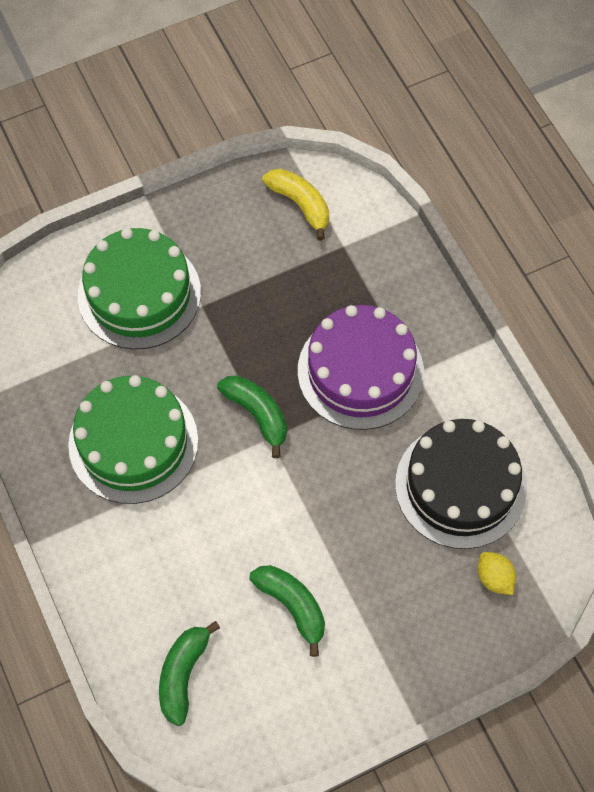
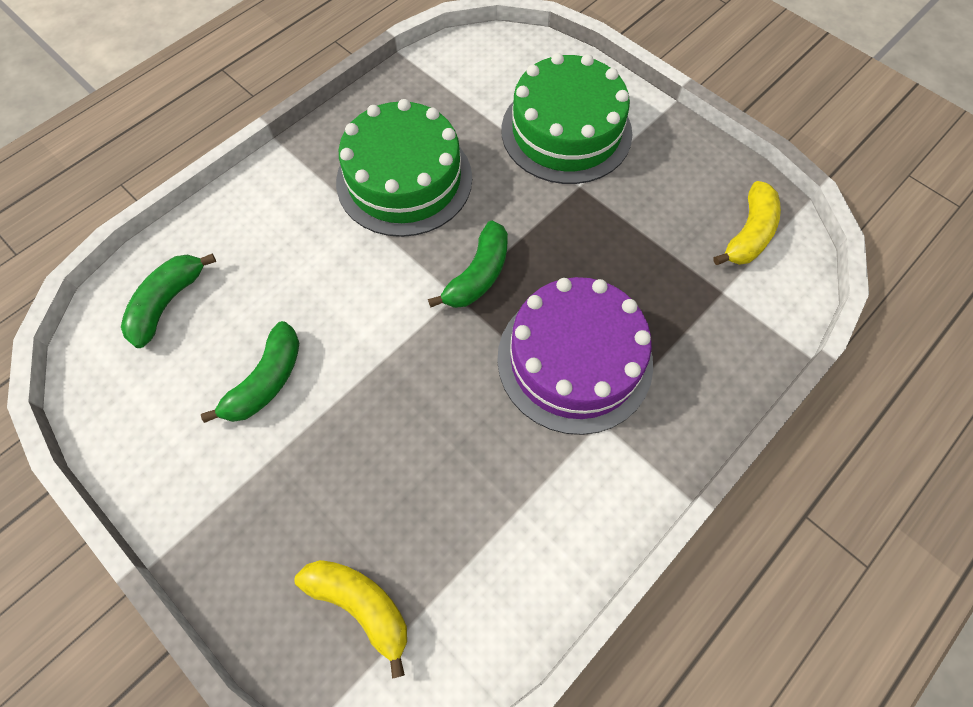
camera: 70 degrees right, 0 degrees up
(183, 674) = (167, 303): green banana -> green banana turned 60 degrees counterclockwise
(460, 486) = (472, 522): black cake -> none
(494, 578) = (361, 605): yellow lemon -> yellow banana

